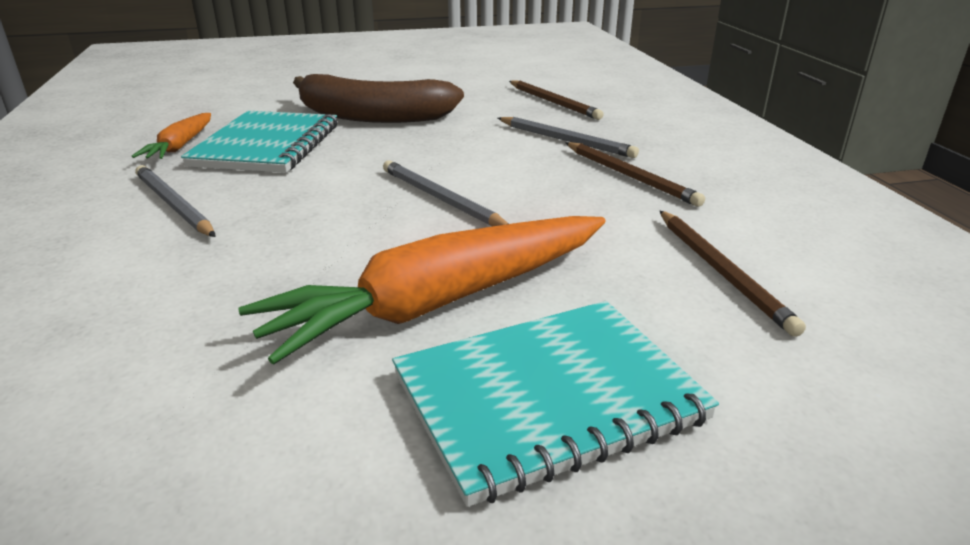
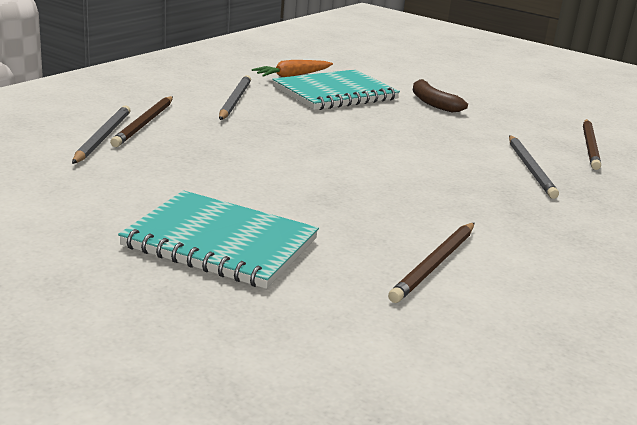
camera: 45 degrees right, 5 degrees down
(372, 116) = (433, 103): brown banana -> brown banana, size x0.52
(440, 199) = (365, 157): grey pencil -> grey pencil (102, 137)
(442, 302) = (259, 193): orange carrot -> none
(630, 176) = (517, 204): brown pencil -> brown pencil (144, 124)

